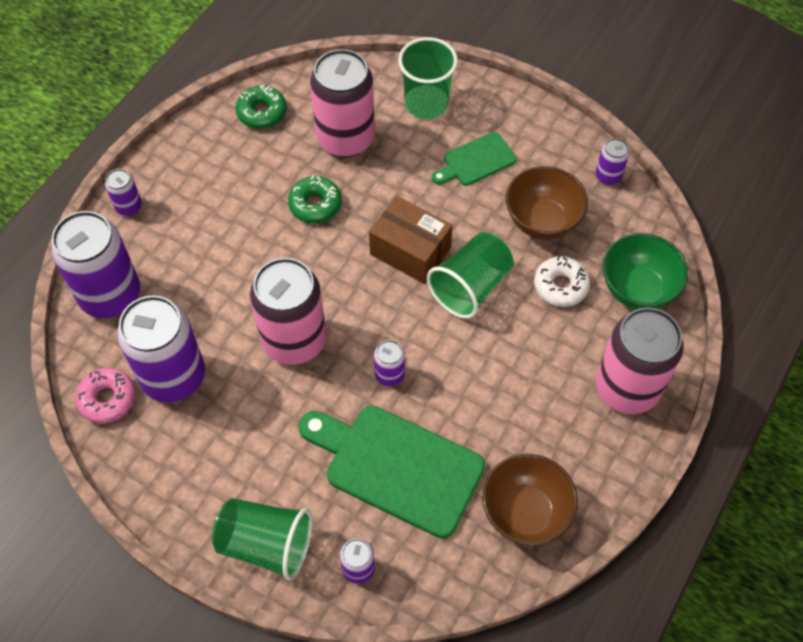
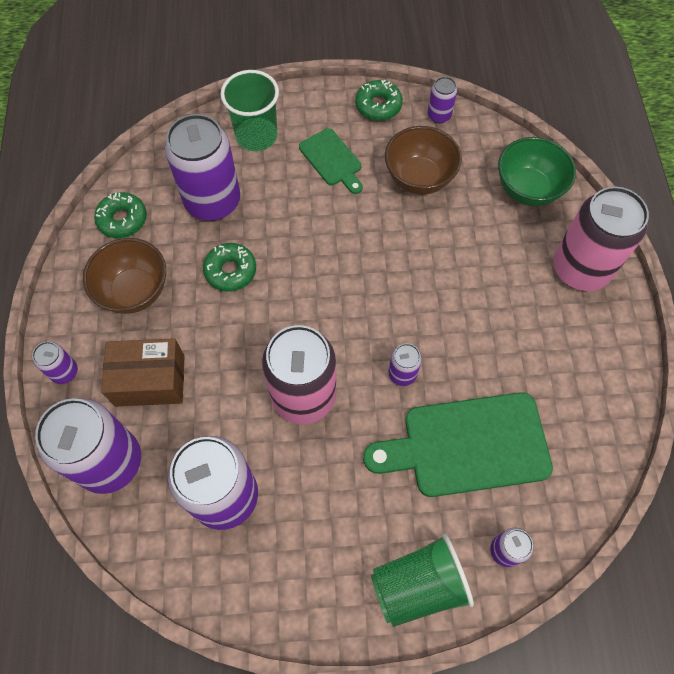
camera: 35 degrees left, 5 degrees up
(107, 399) = (181, 557): pink donut -> none
(345, 139) = (213, 201): pink can -> purple can
(410, 251) = (338, 263): brown box -> brown box (150, 380)
(470, 287) = (407, 263): green cup -> none
(476, 161) = (332, 160): green cutting board -> green cutting board turned 60 degrees counterclockwise
(525, 512) = (588, 414): brown bowl -> brown bowl (135, 291)
(557, 136) = (378, 105): none -> green donut
(560, 286) = (472, 220): white donut -> none

